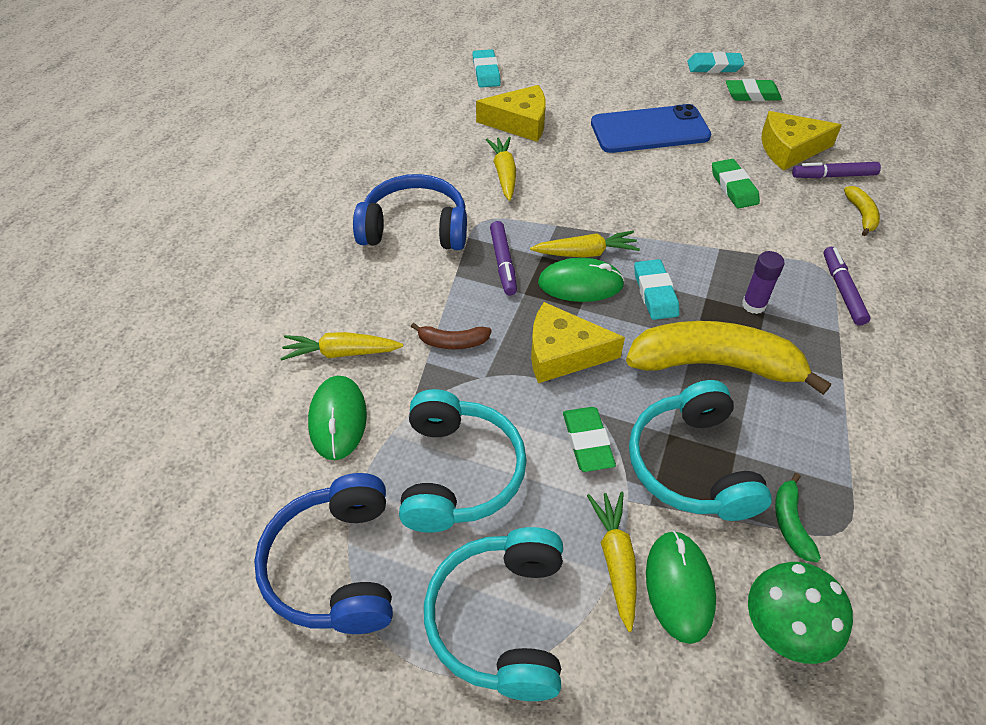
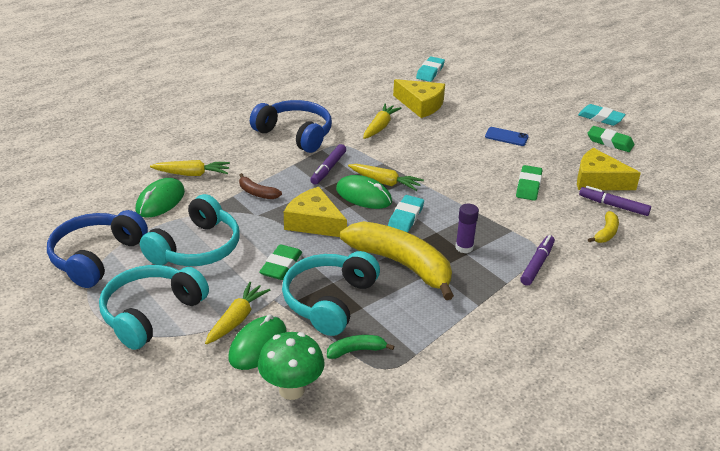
camera: 30 degrees right, 15 degrees down
(341, 353) = (192, 174): yellow carrot -> yellow carrot turned 150 degrees clockwise
(650, 130) = (506, 137): blue phone -> blue phone, size x0.47
(790, 523) = (356, 351): green banana -> green banana turned 45 degrees clockwise

